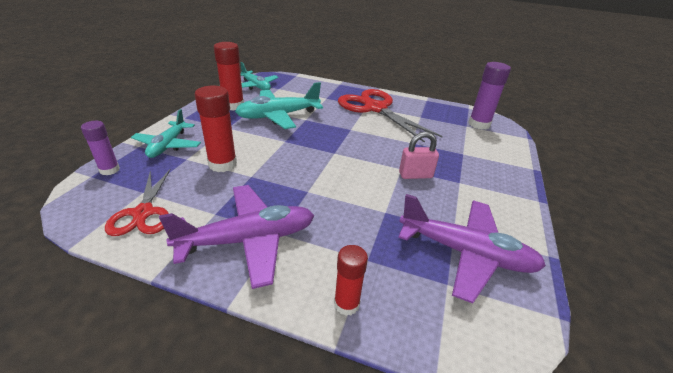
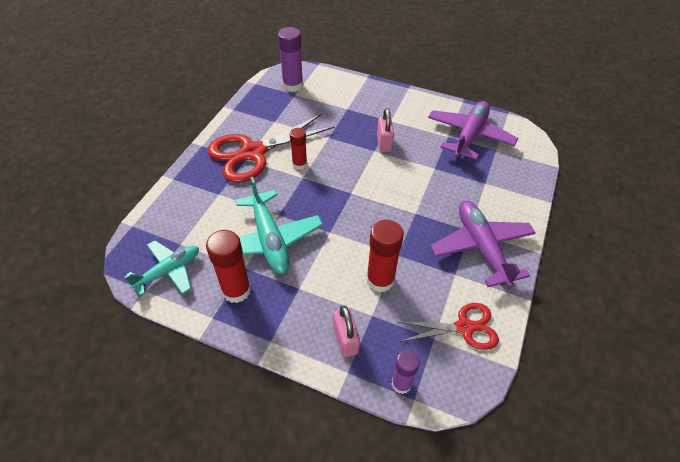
camera: 85 degrees left, 15 degrees up
(168, 145) = (345, 340): turquoise plane -> pink padlock
(346, 304) = (523, 195): red glue stick -> red glue stick (299, 164)

